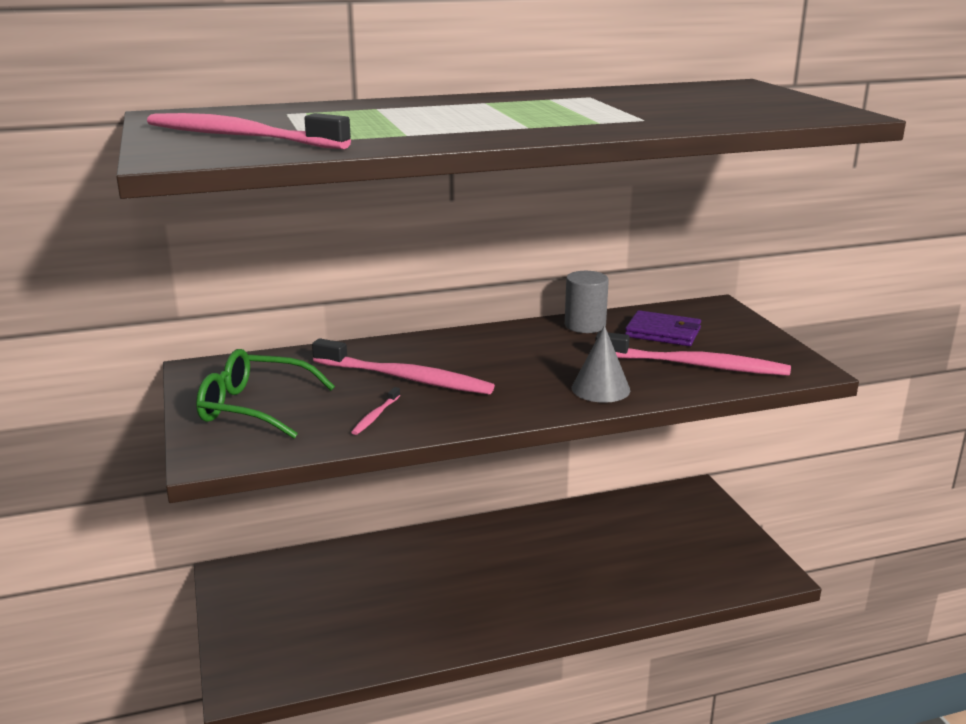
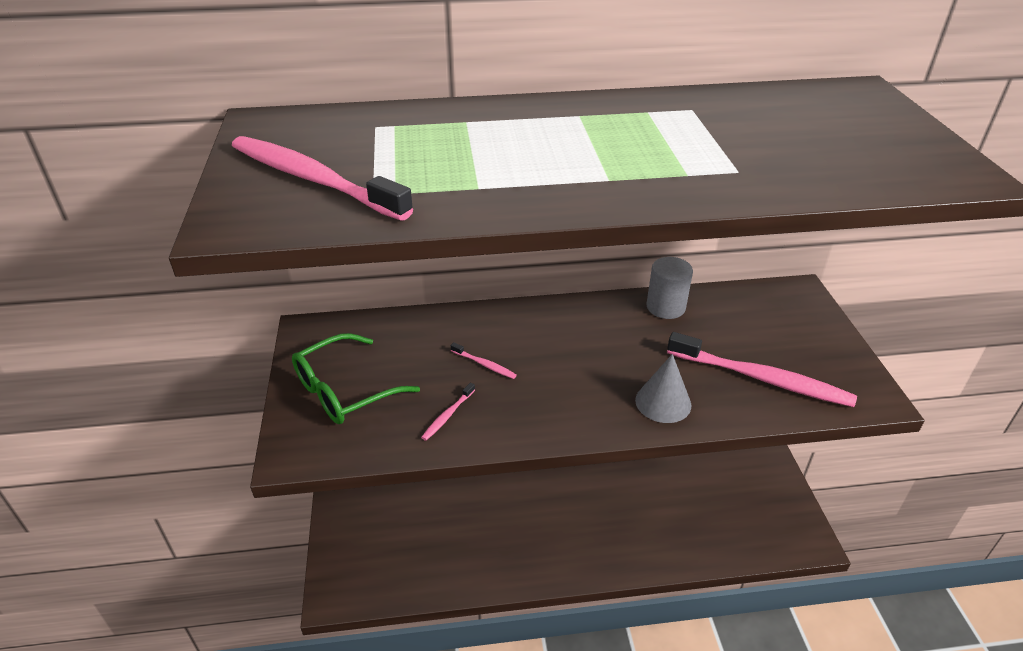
camera: 10 degrees right, 15 degrees up
(256, 407) = (346, 390): green glasses -> green glasses turned 60 degrees counterclockwise
(404, 378) = (484, 364): pink toothbrush -> pink toothbrush, size x0.42
(663, 333) = (739, 326): purple wallet -> none

